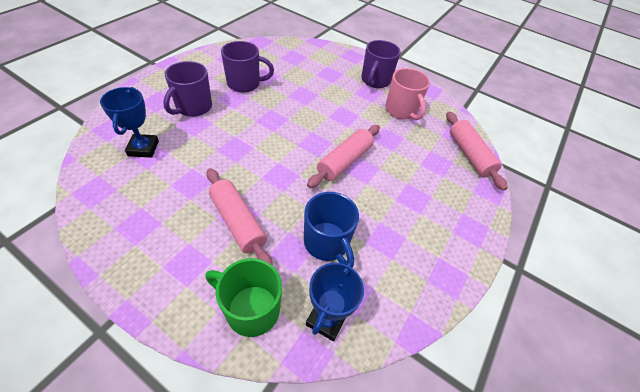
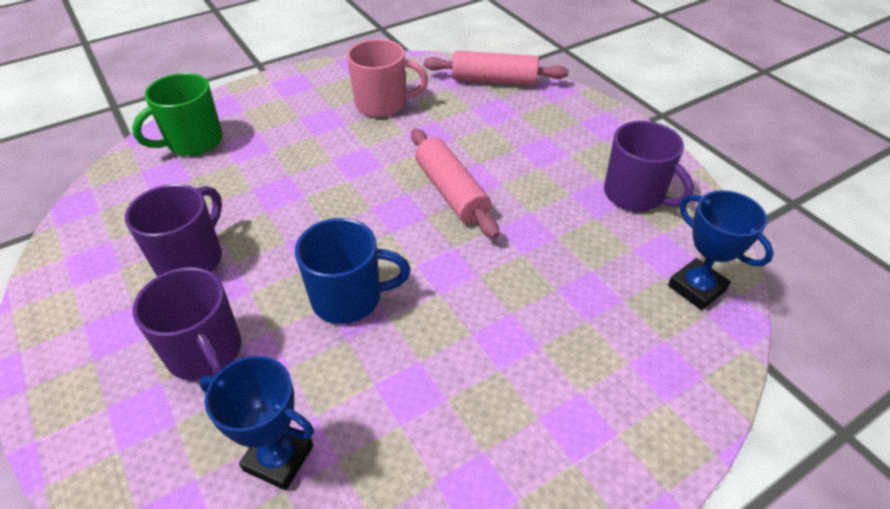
camera: 60 degrees left, 5 degrees down
(238, 222) = (518, 343): pink rolling pin -> none
(251, 309) = (669, 361): green mug -> green mug (193, 142)
(327, 243) = (587, 254): blue mug -> blue mug (348, 298)
(375, 81) = (300, 105): purple mug -> purple mug (635, 195)

